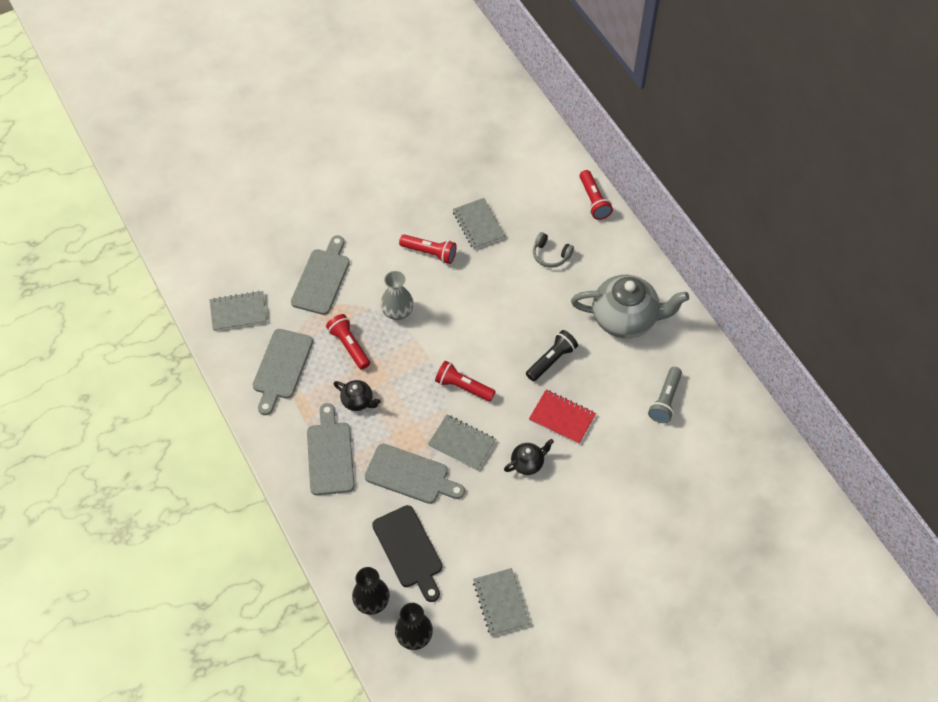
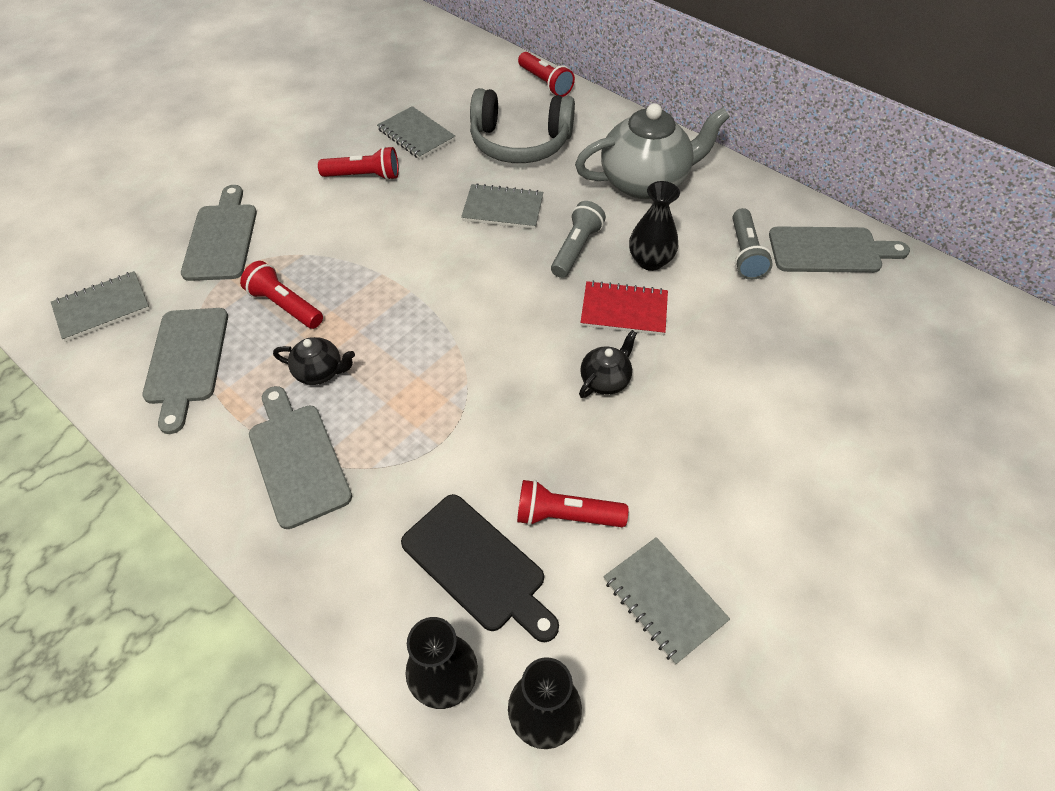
camera: 20 degrees left, 5 degrees down
(397, 312) = (343, 249): grey vase -> none
(410, 475) = (437, 449): grey cutting board -> grey cutting board (829, 250)
(462, 443) = (498, 383): grey notebook -> grey notebook (503, 209)
(463, 387) = (470, 311): red flashlight -> red flashlight (566, 515)
(550, 255) = (520, 143): grey headphones -> grey headphones, size x2.04
(551, 360) = (576, 249): black flashlight -> grey flashlight
(597, 385) = (650, 261): none -> black vase

